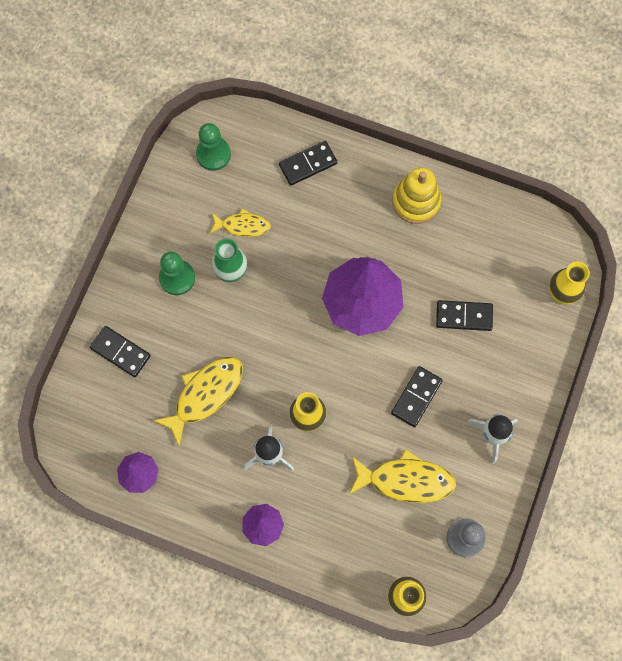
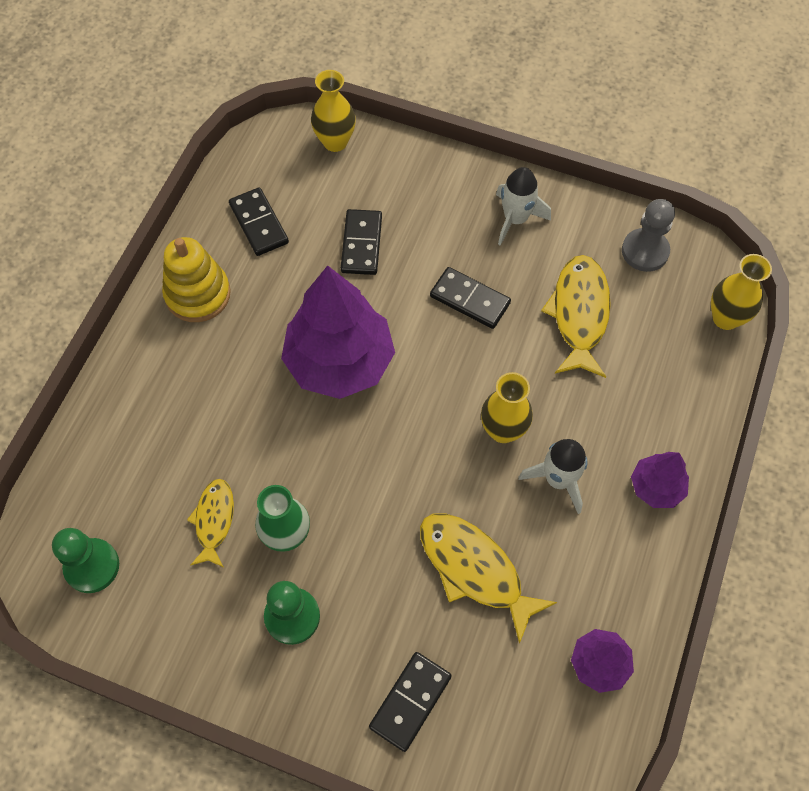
camera: 90 degrees left, 10 degrees down
(308, 164) = (125, 430): black domino -> black domino (258, 224)

